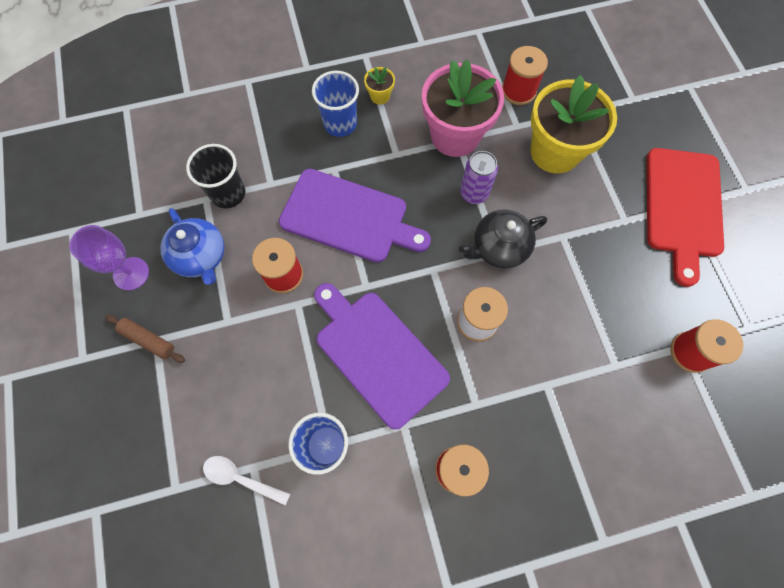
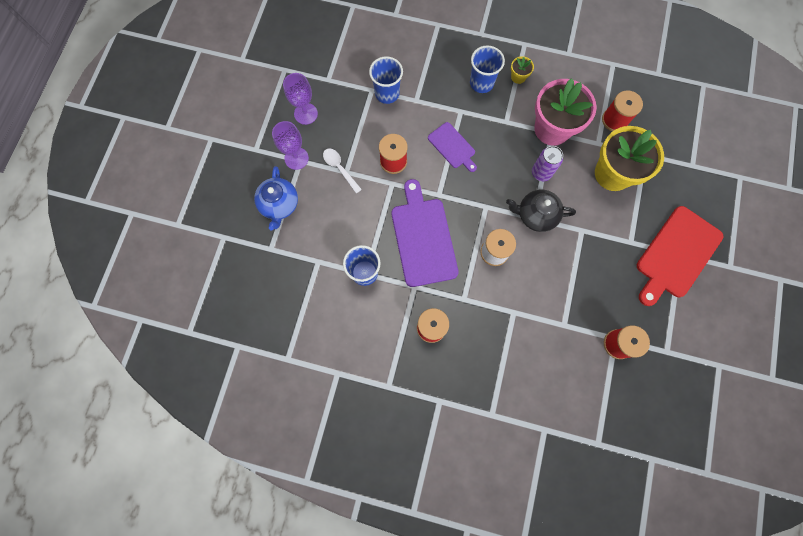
camera: 30 degrees right, 5 degrees up
(148, 340) = (296, 158): brown rolling pin -> purple goblet
(201, 257) = (350, 124): blue teapot -> blue teapot (279, 205)
(228, 193) = (387, 93): black cup -> blue cup
(241, 478) = (308, 263): white spoon -> white spoon (340, 168)
(349, 217) = (452, 147): purple cutting board -> purple cutting board, size x0.56

